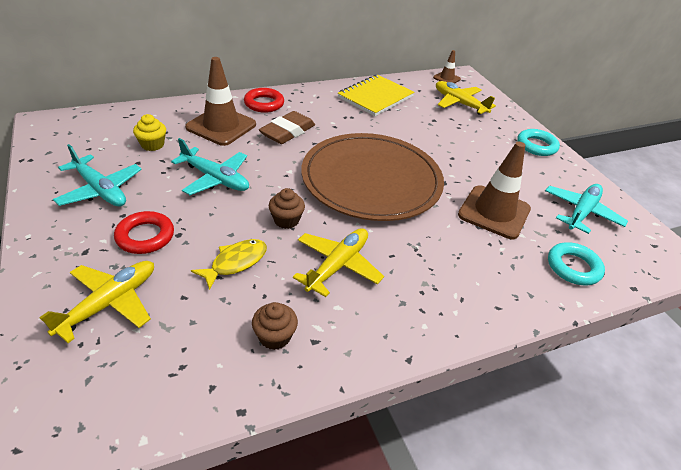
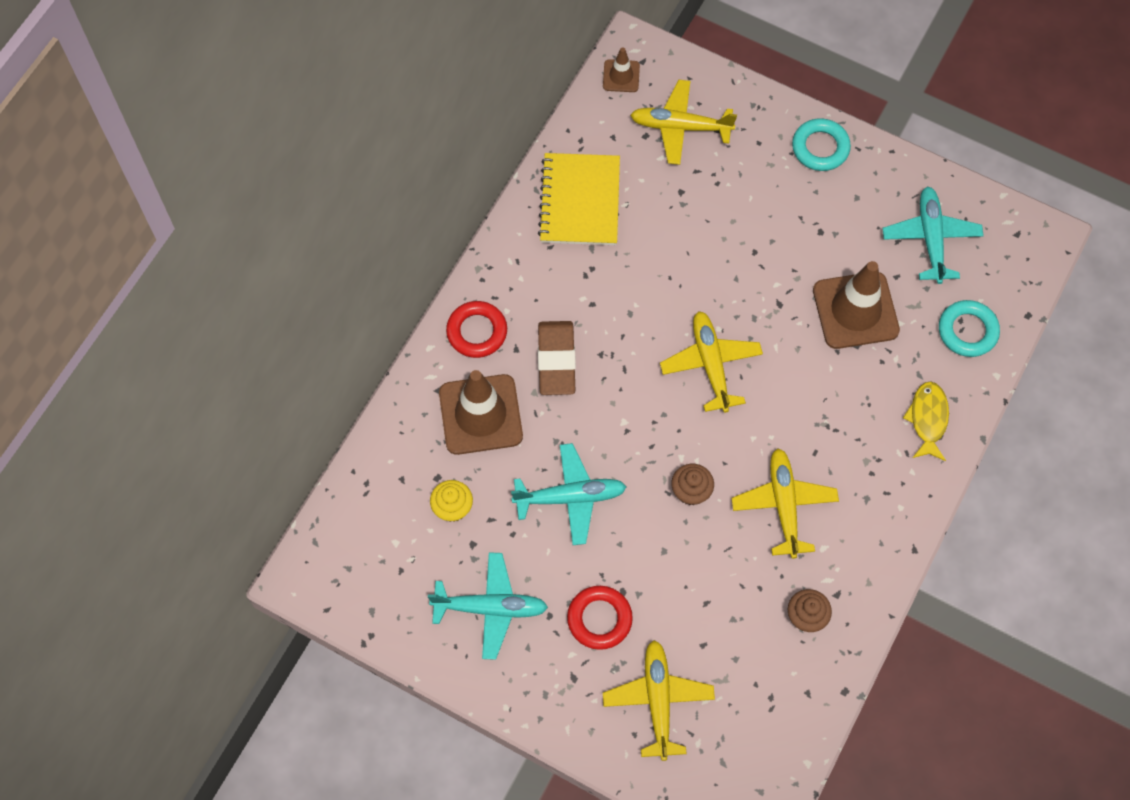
camera: 35 degrees left, 25 degrees up
(236, 262) = (703, 577): yellow fish -> yellow fish (927, 419)
(371, 180) = (711, 364): brown plate -> yellow plane

